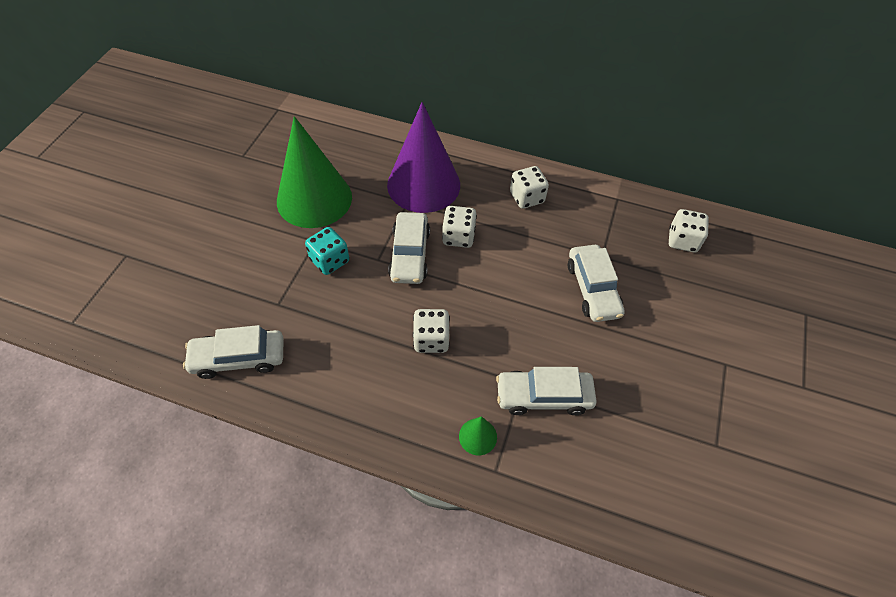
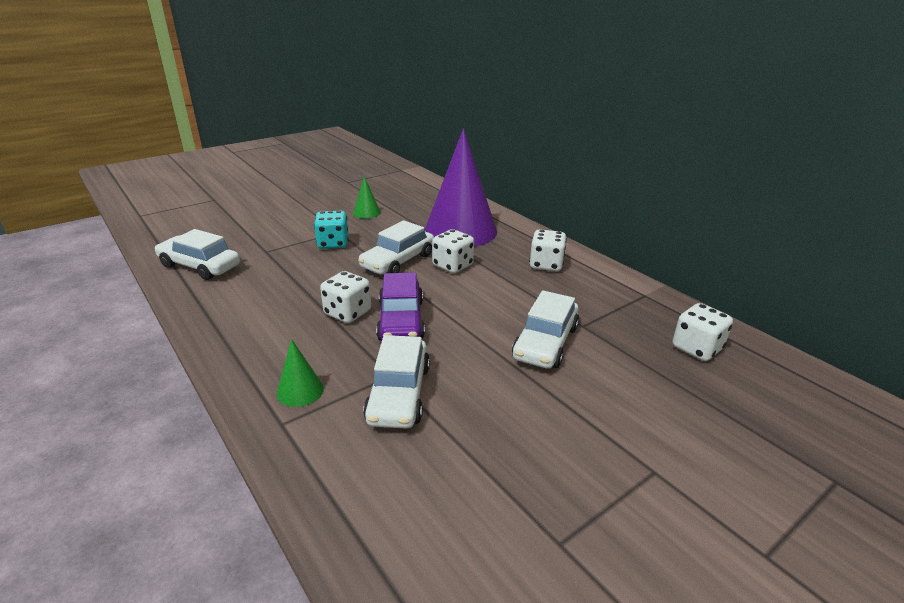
camera: 35 degrees right, 25 degrees down
(314, 199) = (366, 212): green cone -> green cone, size x0.40
(478, 324) = (401, 320): none -> purple car
(543, 396) = (398, 394): white car -> white car turned 120 degrees counterclockwise

